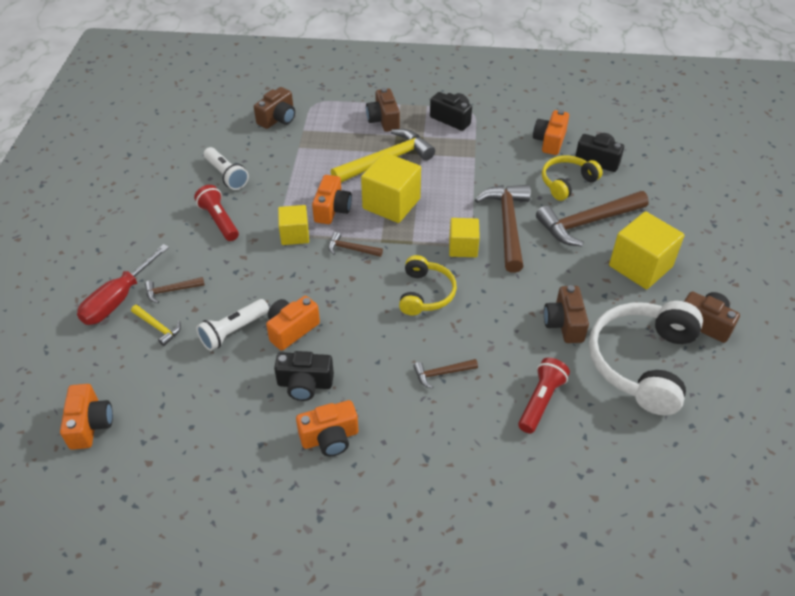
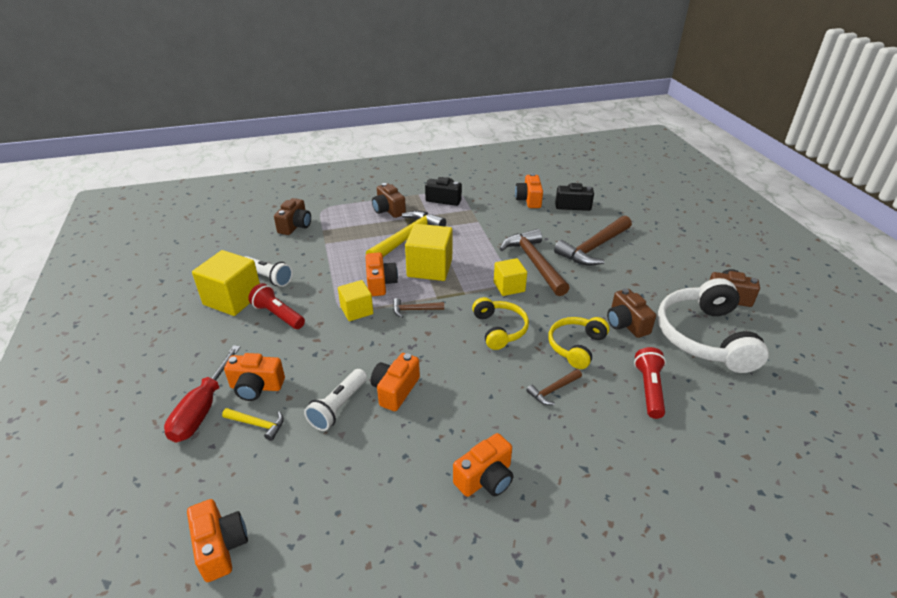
camera: 20 degrees left, 10 degrees down
(171, 291) = (256, 387): brown hammer -> orange camera
(305, 384) = (434, 435): black camera -> none
(567, 183) = (560, 224): yellow headphones -> yellow headphones (576, 346)
(640, 266) = (653, 269): yellow cube -> yellow cube (233, 299)

